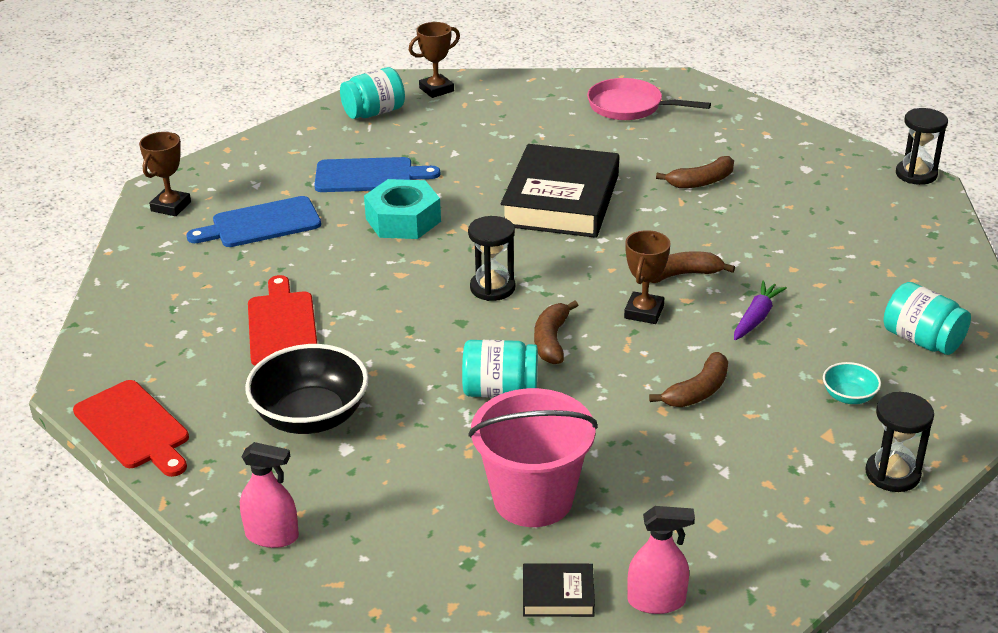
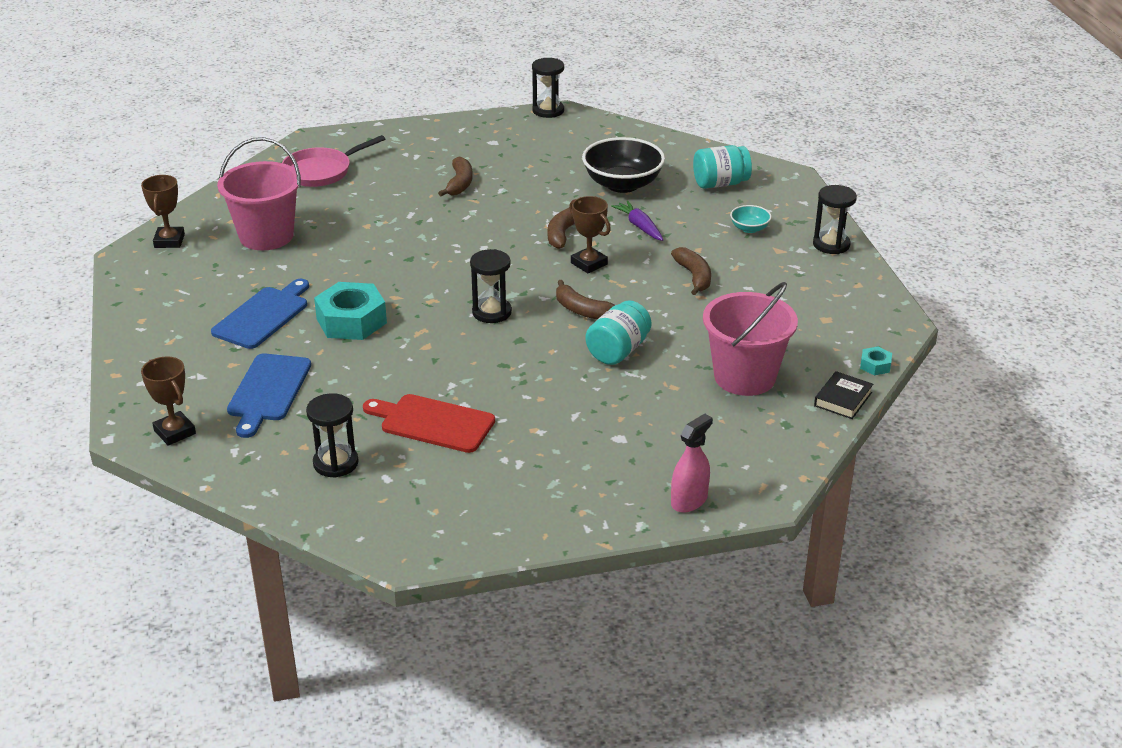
camera: 60 degrees left, 0 degrees up
(134, 428) = (494, 536): red cutting board -> none
(184, 298) = (335, 463): none -> black hourglass
(311, 416) = (566, 443): black bowl -> black bowl (622, 184)
(374, 112) = (163, 282): turquoise jar -> none
(493, 126) = (266, 236): none -> pink bucket
(561, 200) = (412, 245): black book -> none
(656, 601) = (875, 365): pink spray bottle -> turquoise nut

